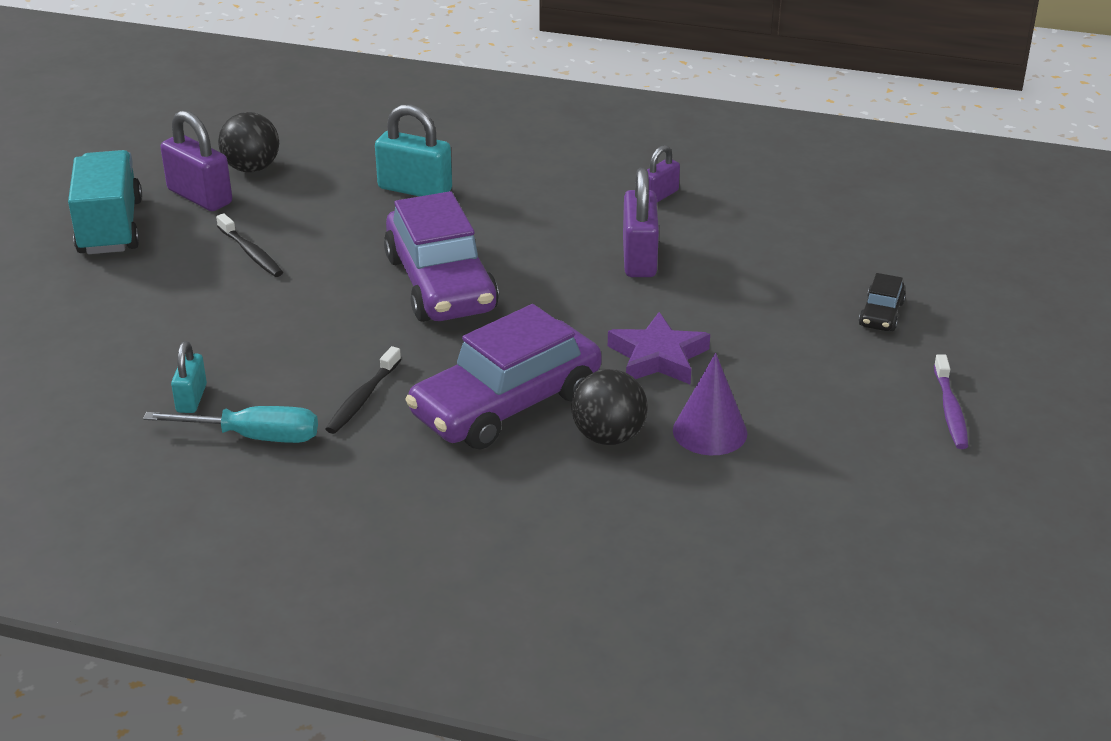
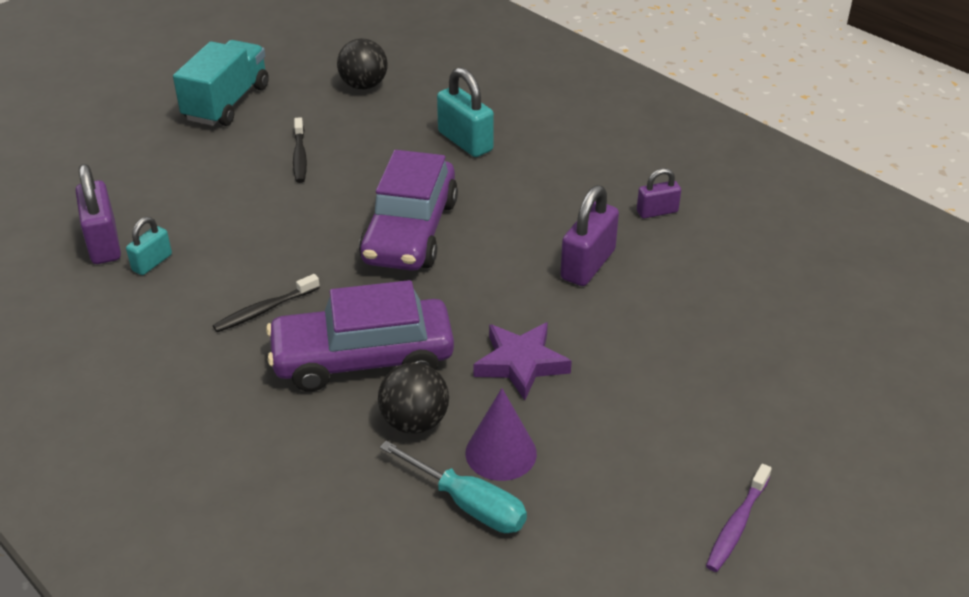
camera: 30 degrees right, 5 degrees up
(200, 197) = (307, 98): purple padlock -> purple padlock (103, 243)
(254, 437) = (163, 312): turquoise screwdriver -> turquoise screwdriver (468, 504)
(881, 314) = (757, 399): black car -> none

